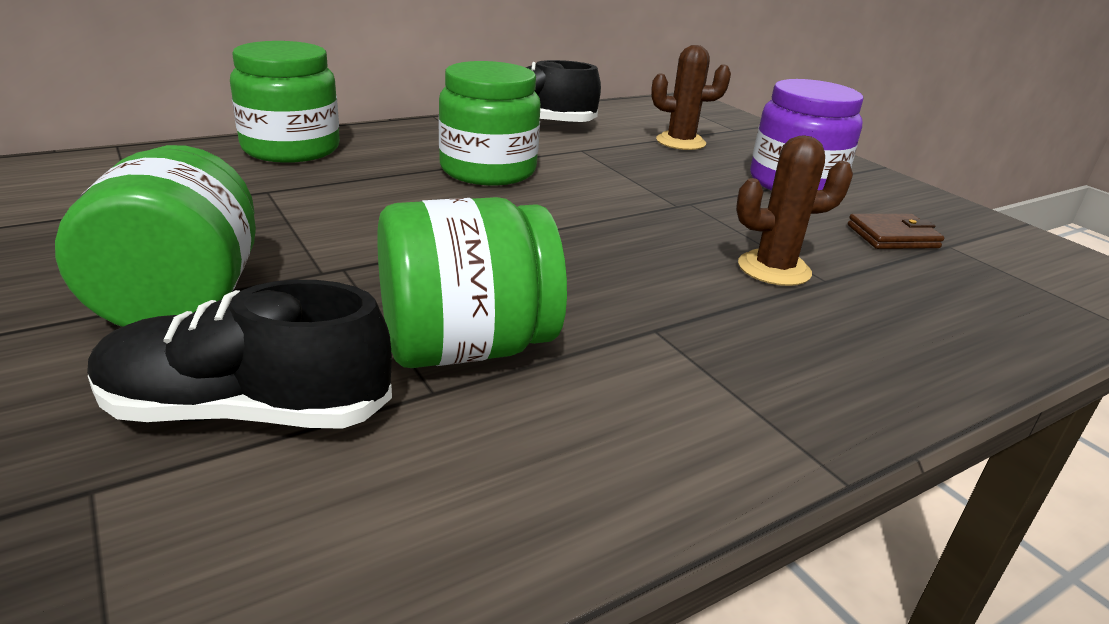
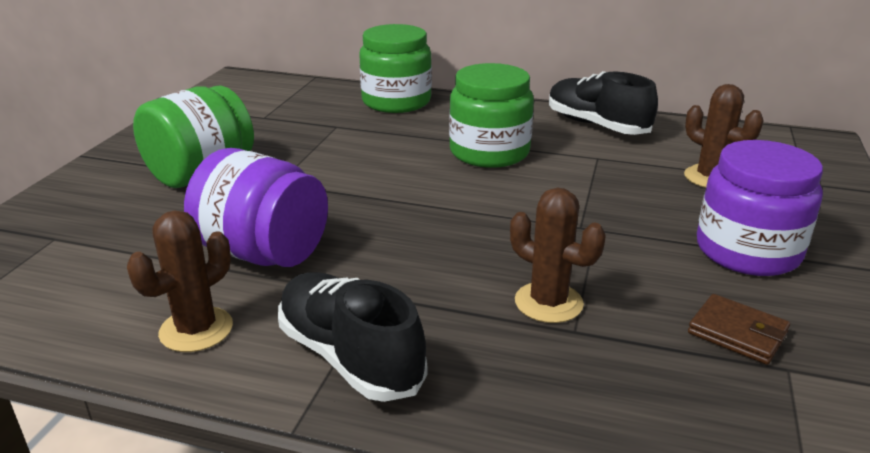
camera: 50 degrees right, 0 degrees up
(246, 412) = (137, 235): black shoe -> black shoe (349, 357)
(466, 347) = (263, 253): green jar -> purple jar
(569, 463) = (196, 330): none -> brown cactus

